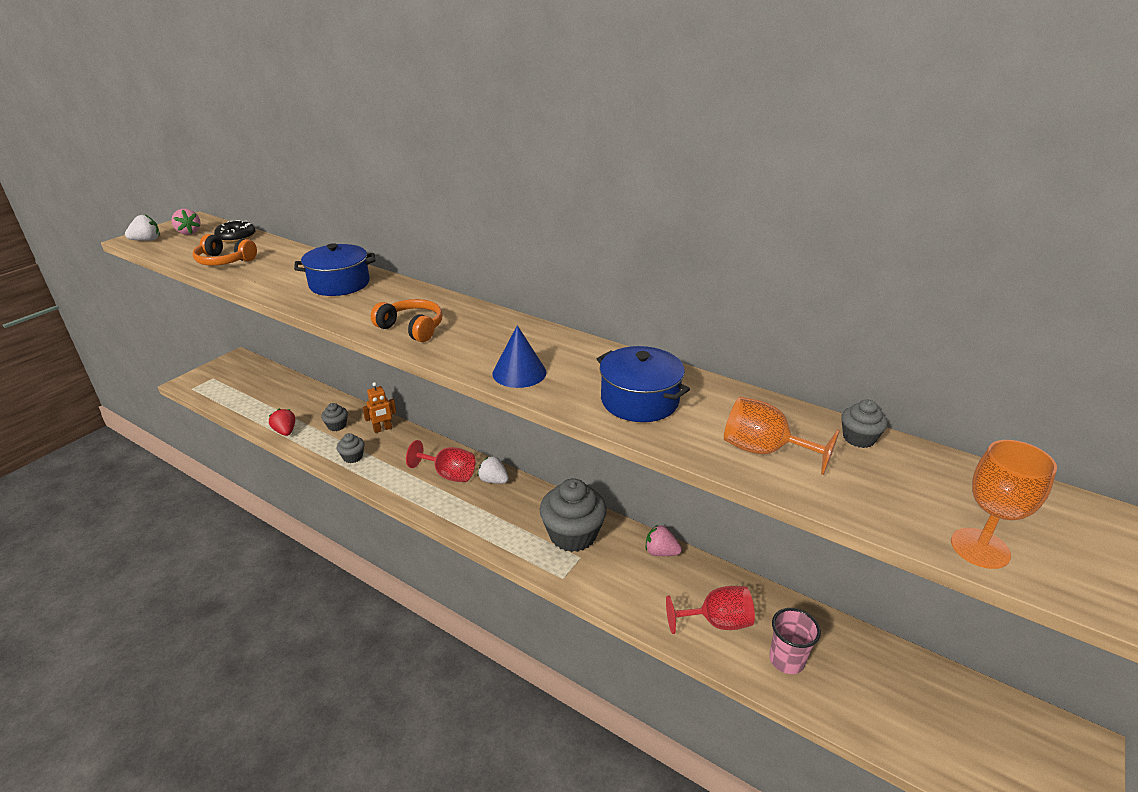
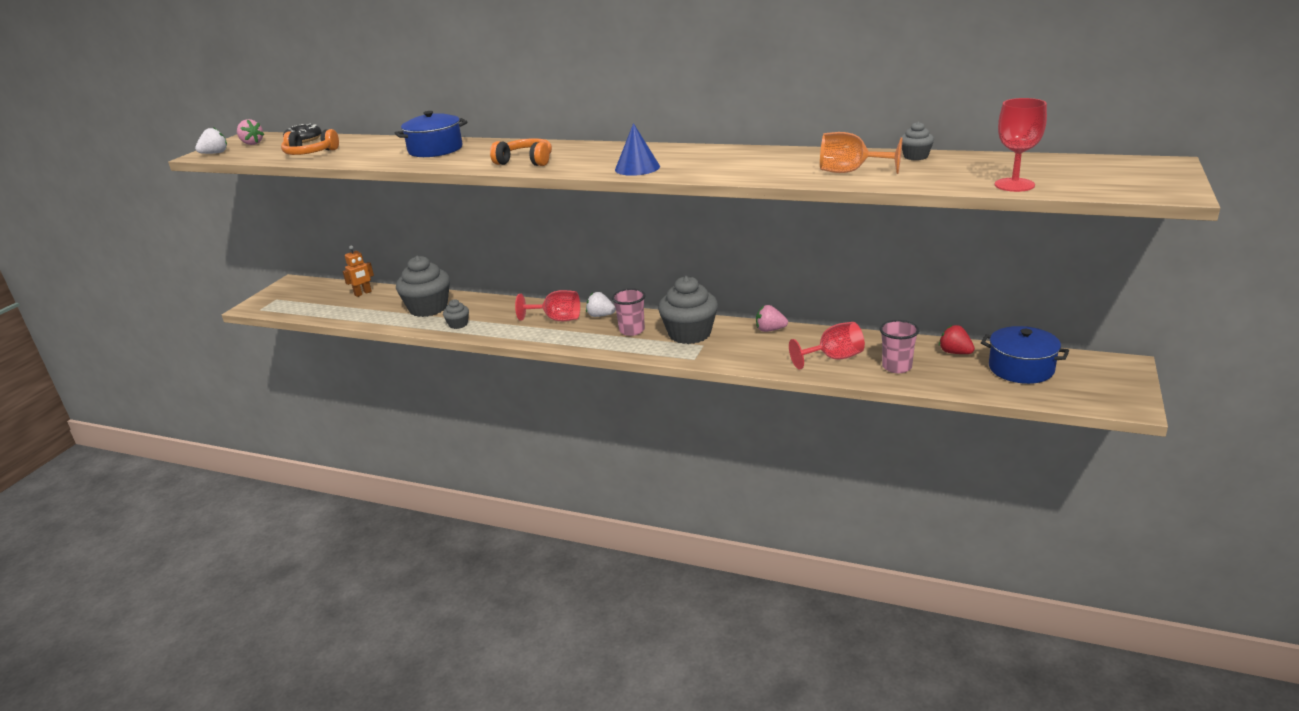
camera: 10 degrees left, 5 degrees down
(285, 431) = (379, 320): red strawberry -> red strawberry (955, 352)
(337, 426) = (428, 308): grey cupcake -> grey cupcake, size x2.13
(383, 429) = (475, 303): orange robot -> orange robot (363, 293)
(515, 512) = (632, 330): none -> pink cup
(639, 400) = (743, 165): blue pot -> blue pot (1021, 368)
(980, 548) = (1014, 185): orange goblet -> red goblet

